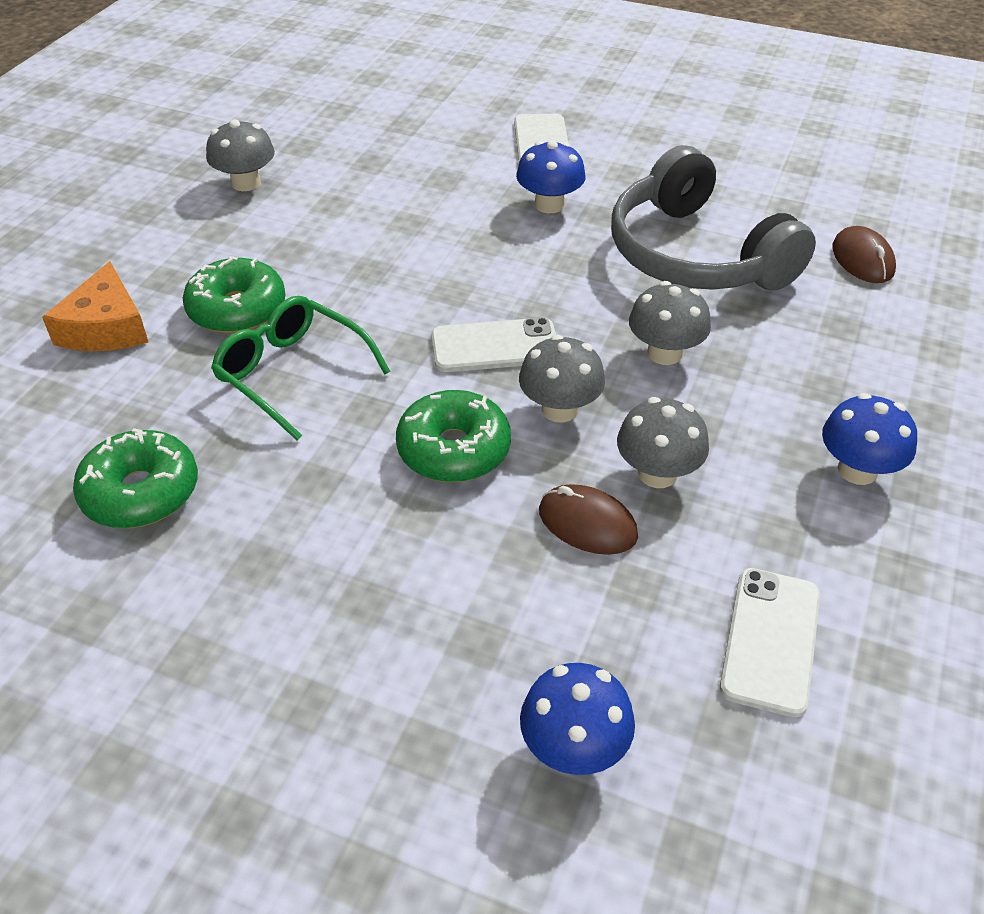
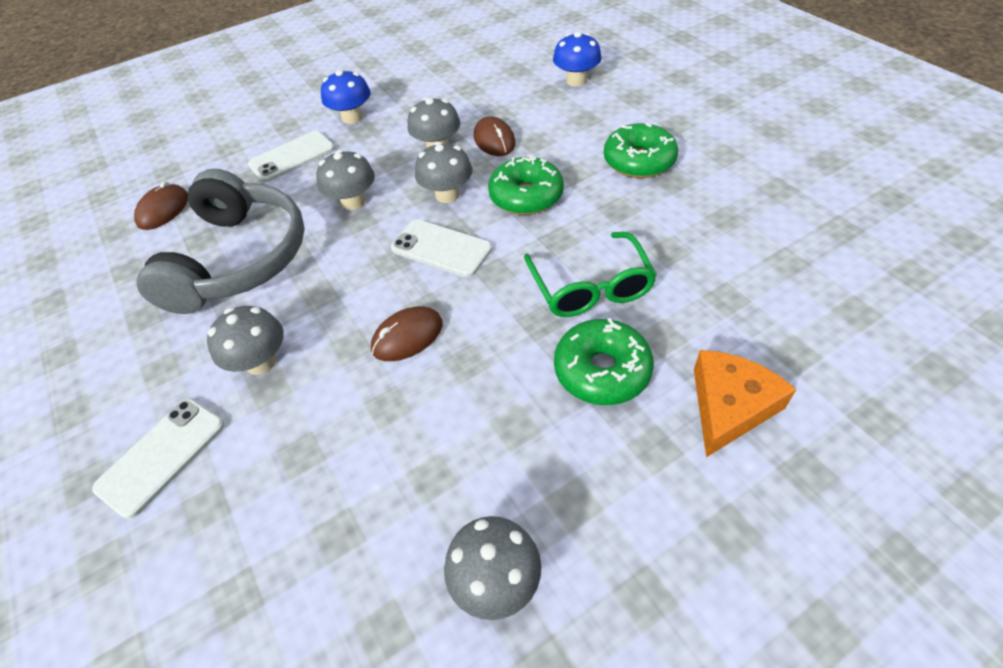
camera: 140 degrees left, 5 degrees up
(141, 492) = (731, 243): green donut -> green donut (639, 161)
(442, 265) = (407, 336): none -> brown mouse
(549, 205) = (261, 362): blue mushroom -> grey mushroom
(770, 640) = (470, 83): white phone -> white phone (292, 157)

